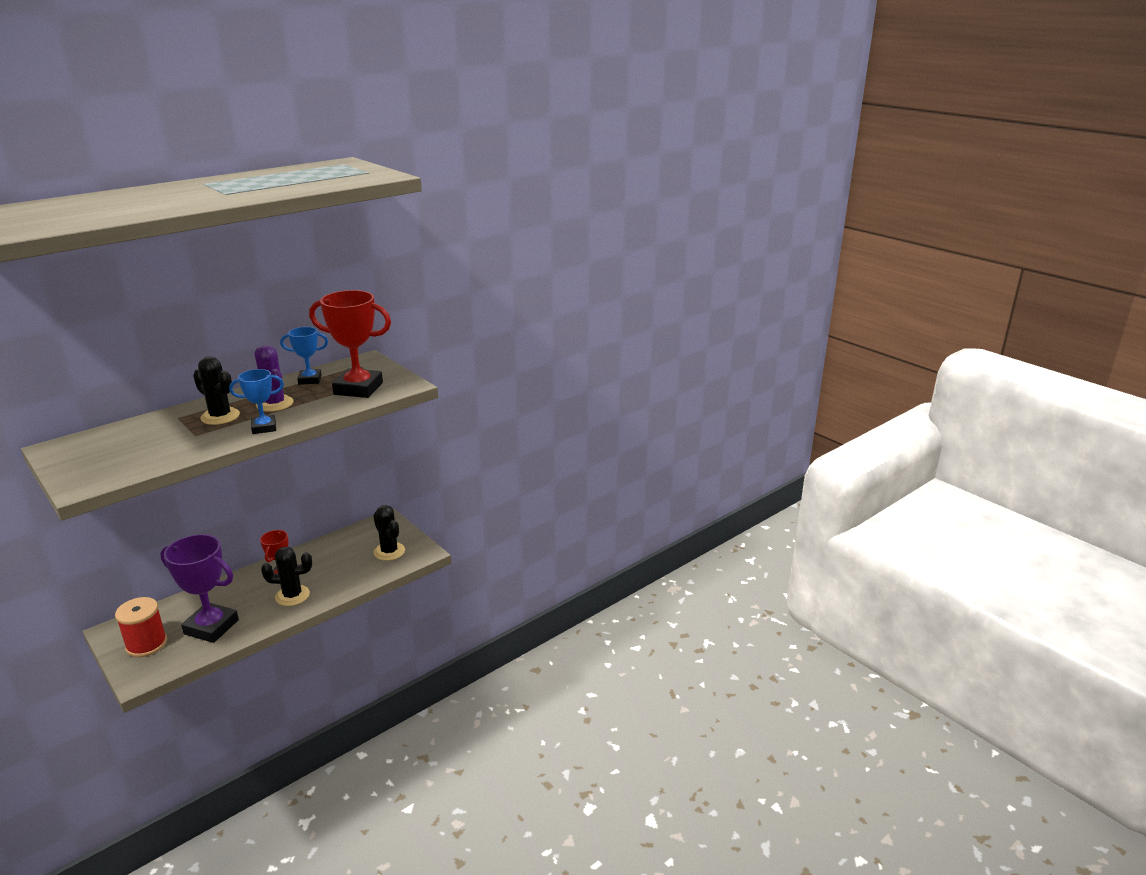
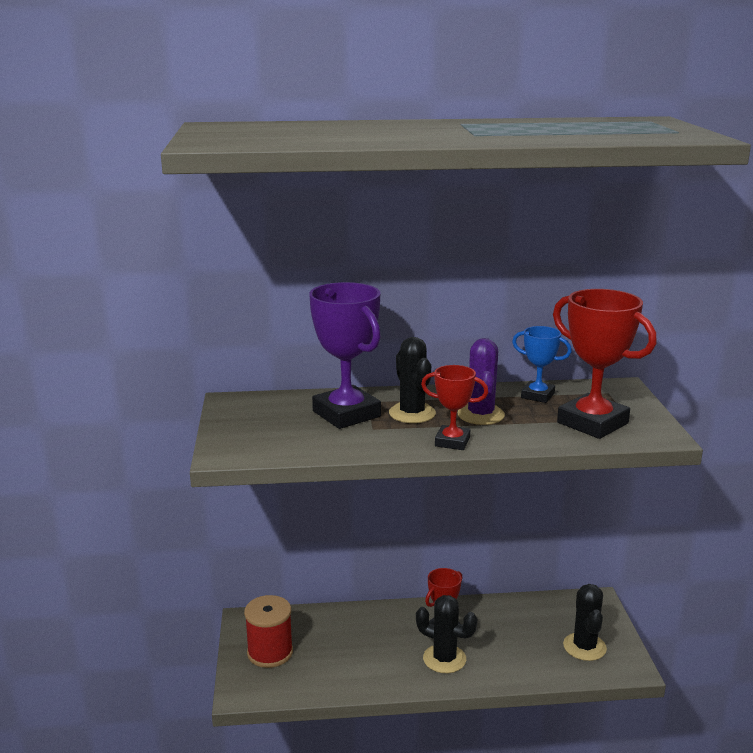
camera: 35 degrees right, 5 degrees down
(211, 627) = (341, 661): purple trophy -> purple trophy (346, 414)
(264, 427) = (452, 442): blue trophy -> red trophy

